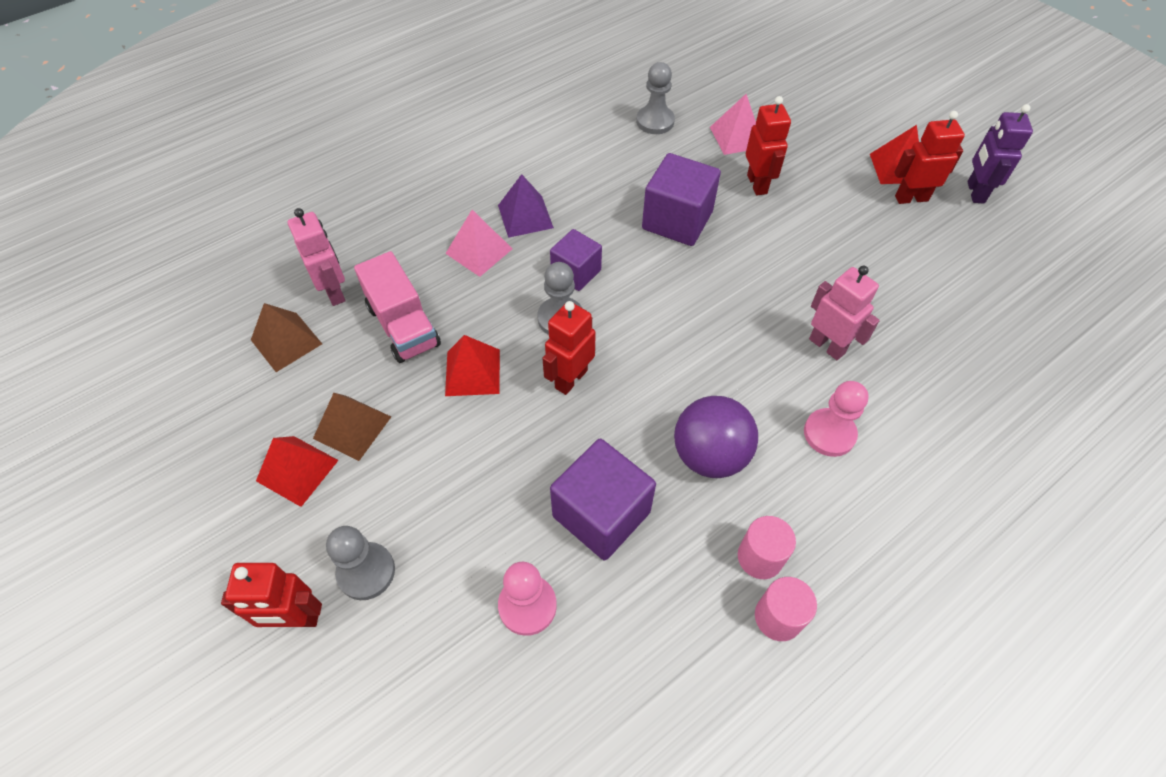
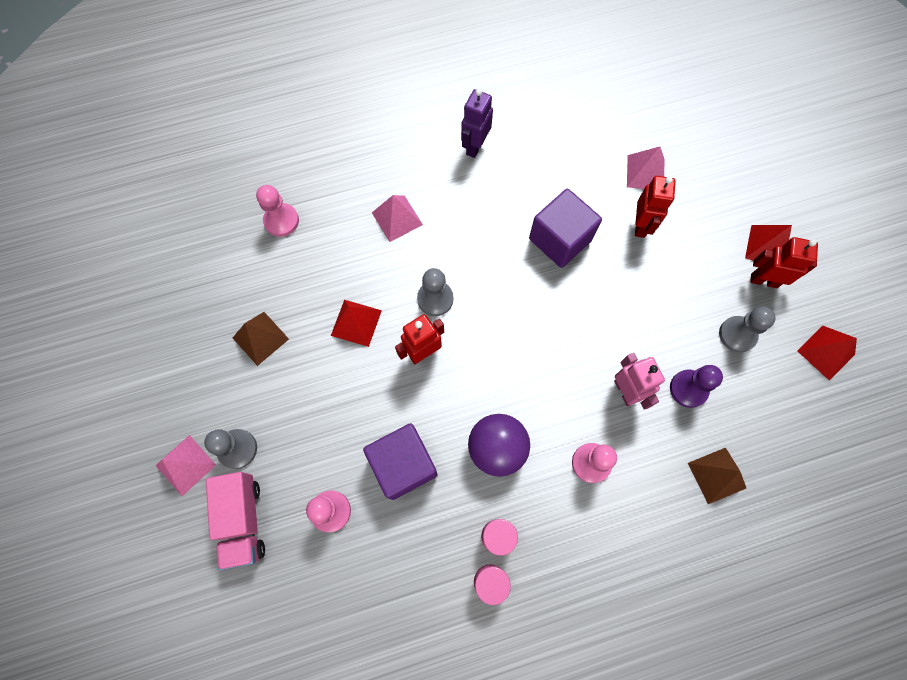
camera: 20 degrees right, 15 degrees up
(286, 341) = (236, 252): brown pyramid -> brown pyramid (717, 475)
(296, 619) = (185, 465): red robot -> pink pyramid
(297, 470) = (215, 358): red pyramid -> red pyramid (826, 352)
(334, 292) = (281, 221): pink robot -> pink pawn
(403, 326) = (320, 267): pink truck -> pink truck (243, 520)
(525, 216) = (443, 197): purple pyramid -> none
(576, 272) = (462, 262): purple cube -> none
(655, 121) = (584, 135): grey pawn -> grey pawn (737, 335)
(894, 322) = (688, 389): none -> purple pawn
(975, 192) = (822, 292): purple robot -> purple robot (475, 146)

